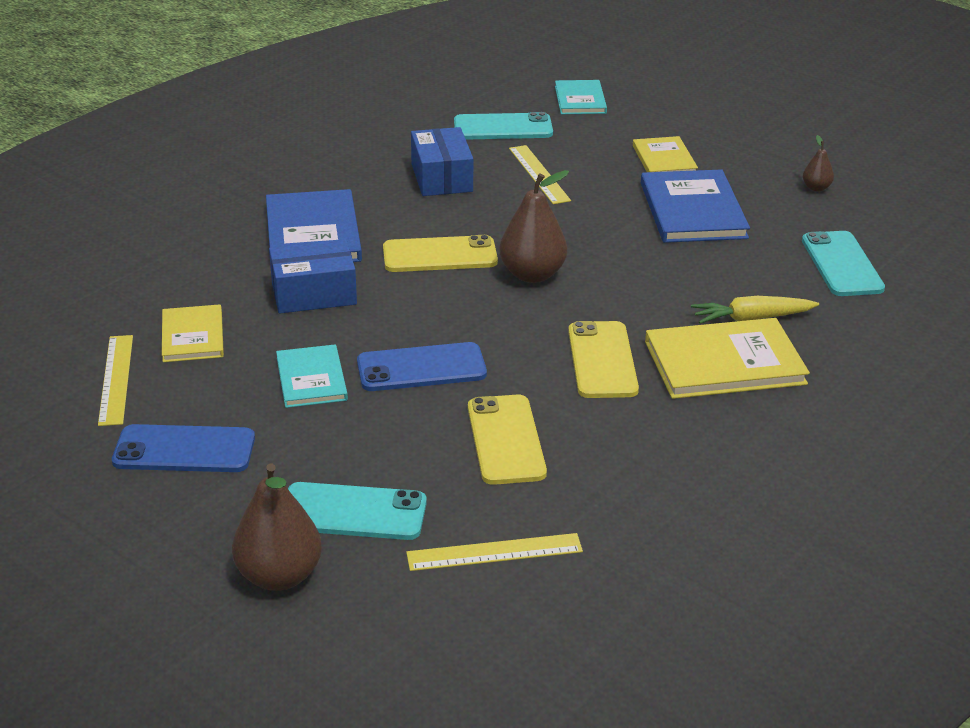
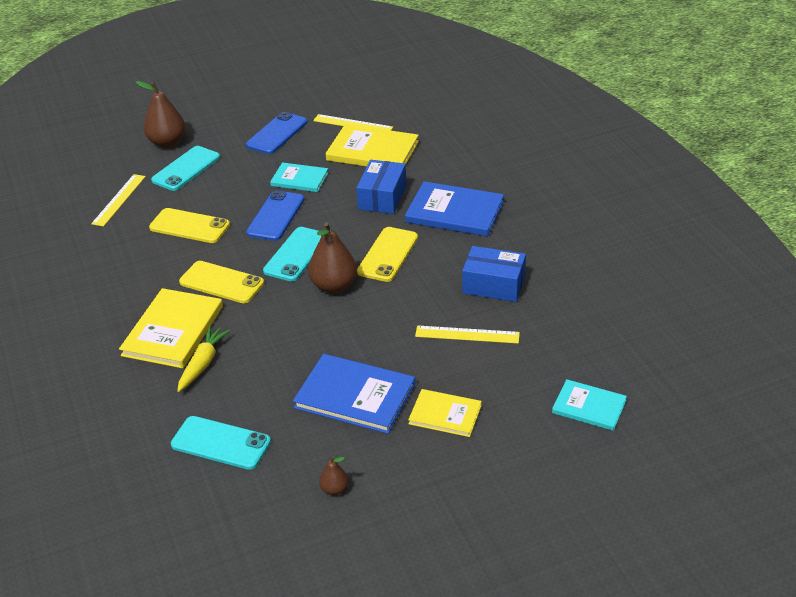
camera: 120 degrees right, 5 degrees up
(193, 336) = (372, 151): yellow book -> yellow book, size x1.65
(503, 128) = (558, 341): turquoise phone -> turquoise phone (296, 254)

